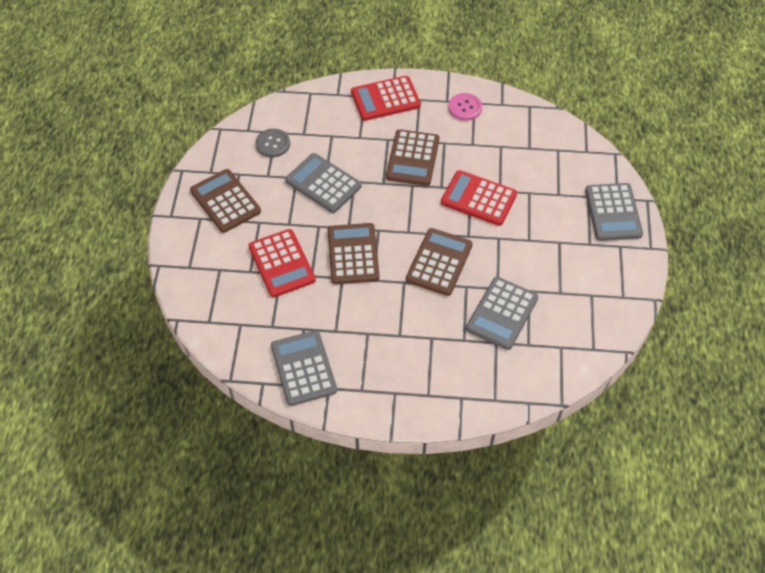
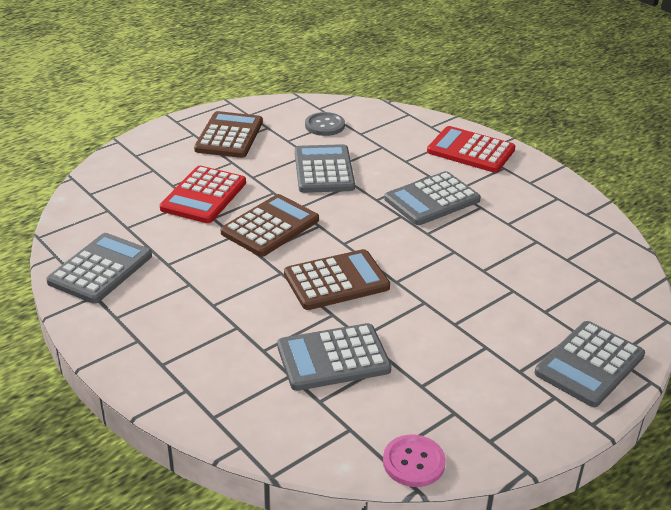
camera: 45 degrees right, 20 degrees down
(413, 158) = (432, 200): brown calculator -> grey calculator
(465, 108) = (541, 196): pink button -> pink button (413, 462)
(478, 198) = (451, 262): red calculator -> none

